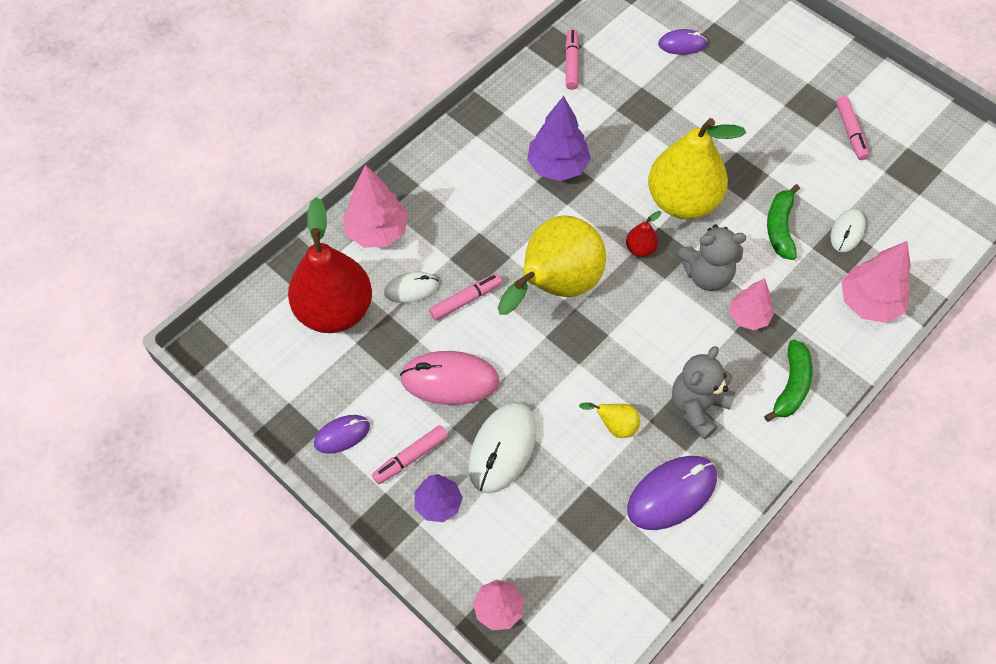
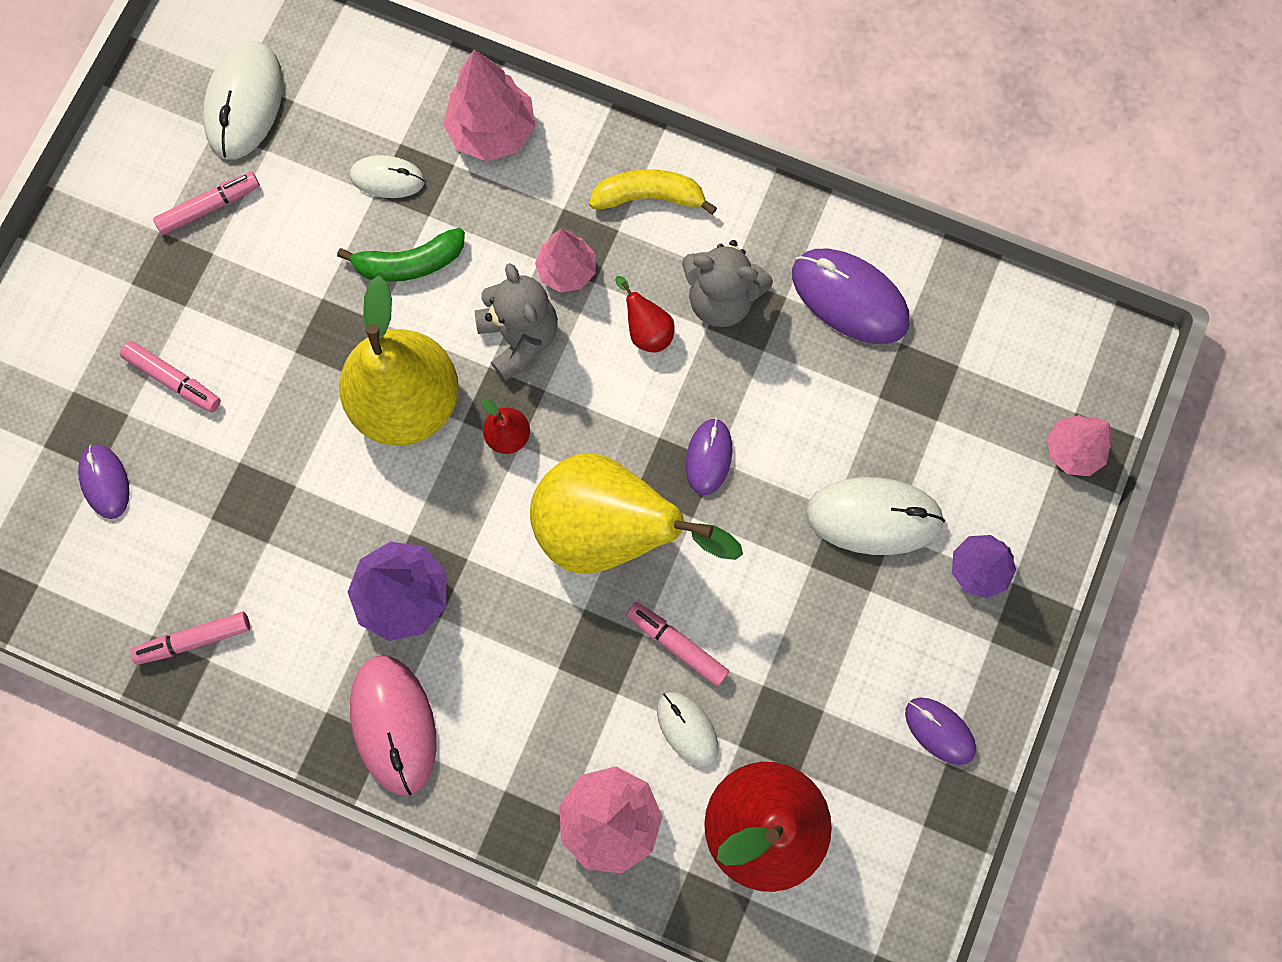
camera: 110 degrees left, 15 degrees up
(410, 457) = (933, 628): pink marker -> pink marker (174, 380)
(450, 380) = (806, 620): pink mouse -> pink mouse (394, 724)
(583, 359) = (708, 457): none -> purple mouse
(615, 426) = (787, 389): yellow pear -> none
(688, 351) = (647, 330): none -> red pear
(791, 386) = (649, 197): green banana -> yellow banana
(923, 167) = (244, 103): none -> white mouse

